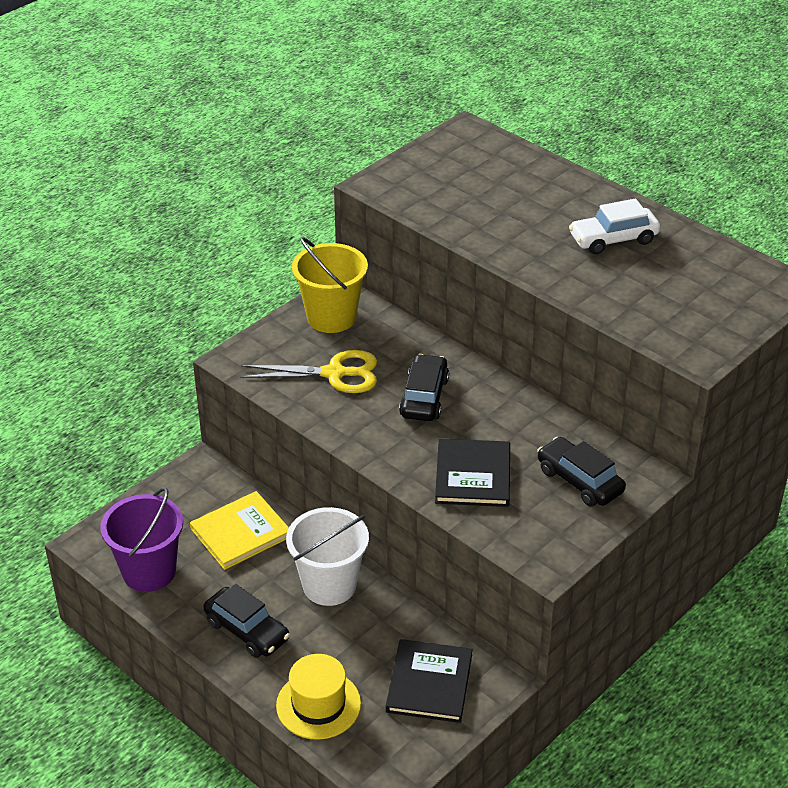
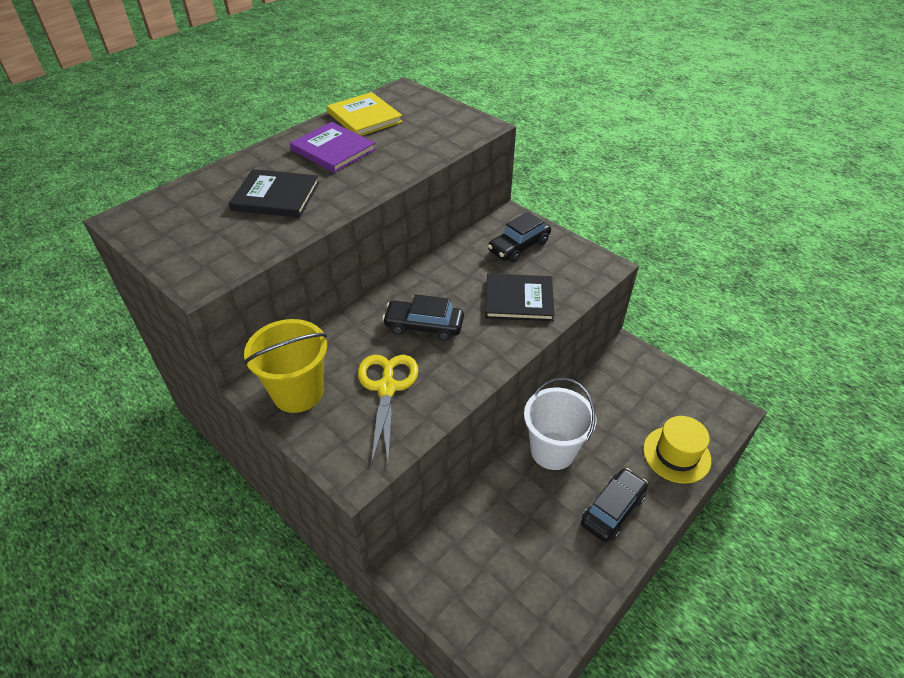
camera: 90 degrees left, 5 degrees up
(149, 571) = (554, 604): purple bucket -> none
(240, 532) = (496, 523): yellow book -> yellow book (364, 117)
(429, 683) = (638, 387): black book -> black book (276, 196)
(613, 239) = (333, 150): white car -> purple book

